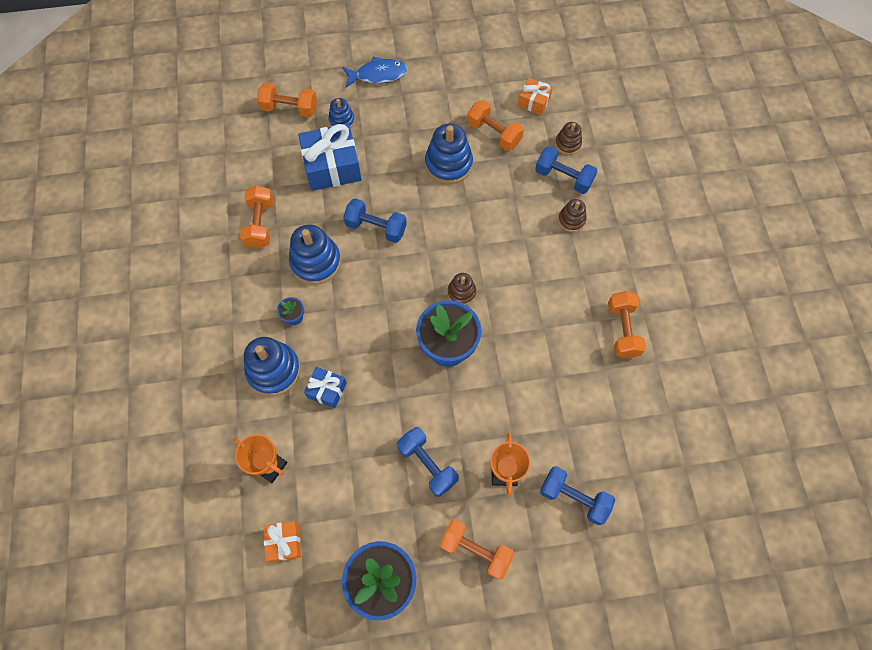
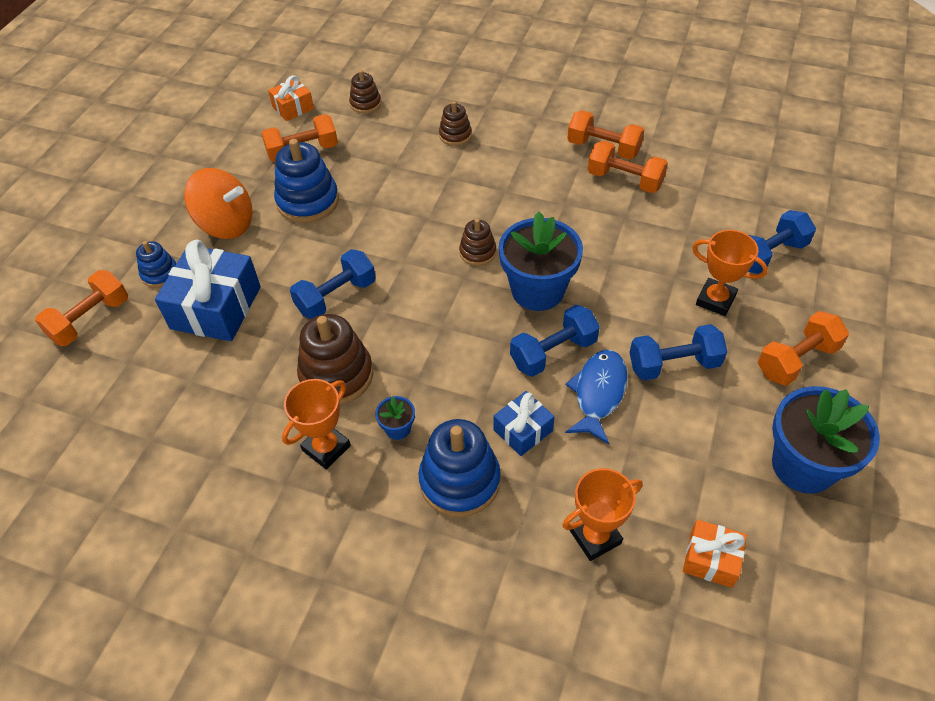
camera: 60 degrees left, 15 degrees down
(260, 224) = (233, 416): orange dumbbell -> orange dumbbell (624, 180)
(262, 285) = (326, 448): none -> orange trophy
(316, 262) = (336, 375): blue stacking toy -> brown stacking toy
(378, 75) = (131, 216): blue fish -> blue fish (598, 393)
(401, 130) = (226, 224): none -> orange spinning top
(563, 178) = (402, 122): blue dumbbell -> blue dumbbell (553, 353)

